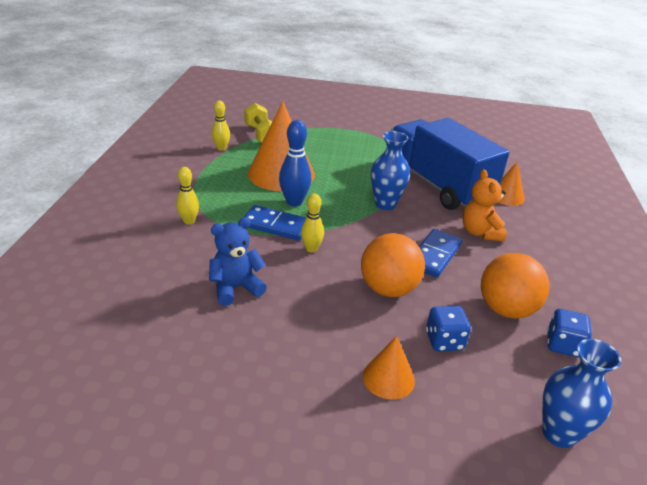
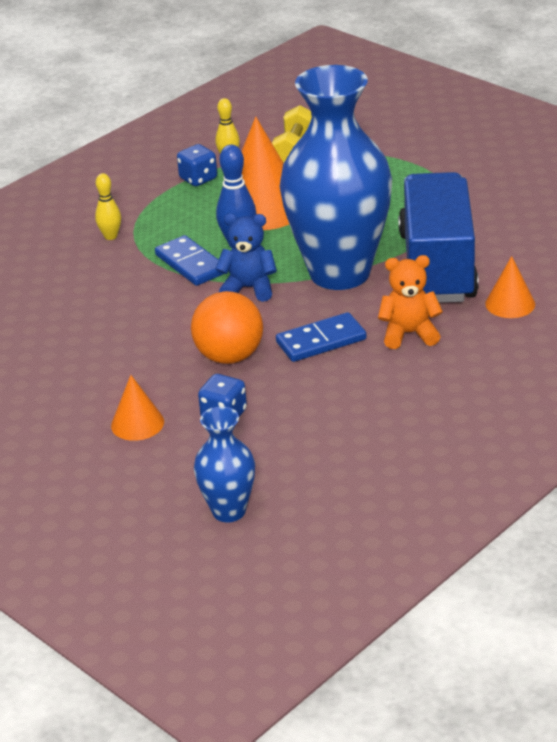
camera: 40 degrees right, 0 degrees up
(236, 288) = (89, 312): blue teddy bear -> blue teddy bear (249, 288)
(311, 249) = (199, 297): yellow bowling pin -> none
(385, 204) = (339, 273): blue vase -> blue vase, size x2.16
(480, 232) = (409, 334): orange teddy bear -> orange teddy bear turned 60 degrees clockwise
(506, 309) = (324, 411): orange ball -> none
(563, 345) = (336, 458): blue dice -> blue dice (198, 179)

